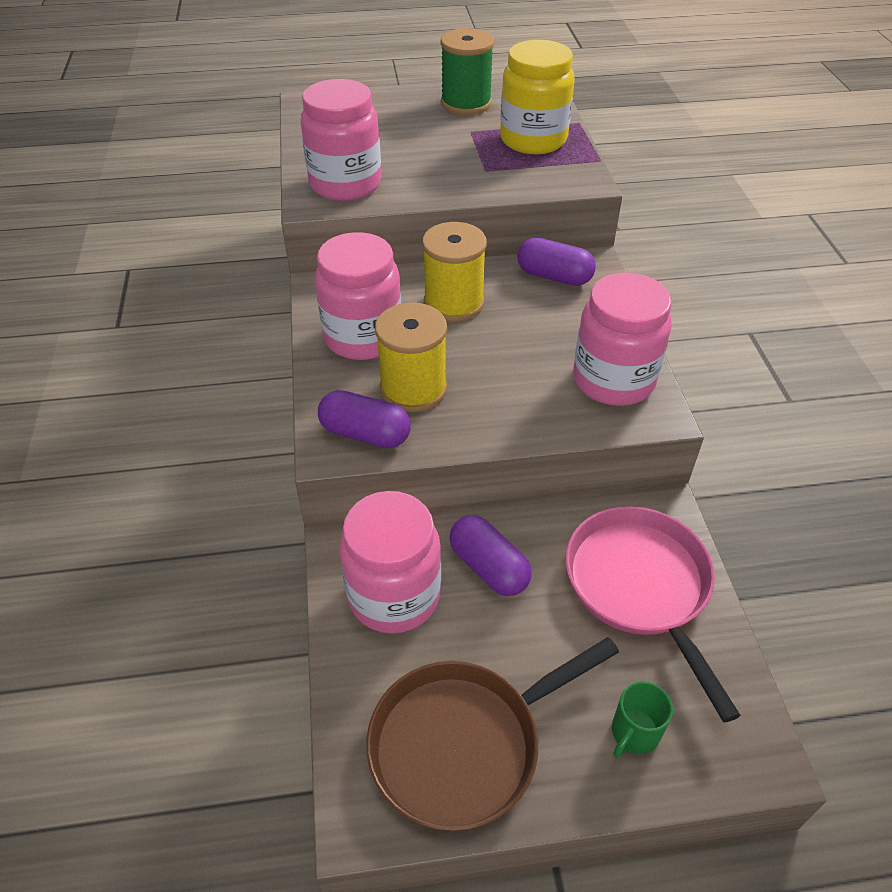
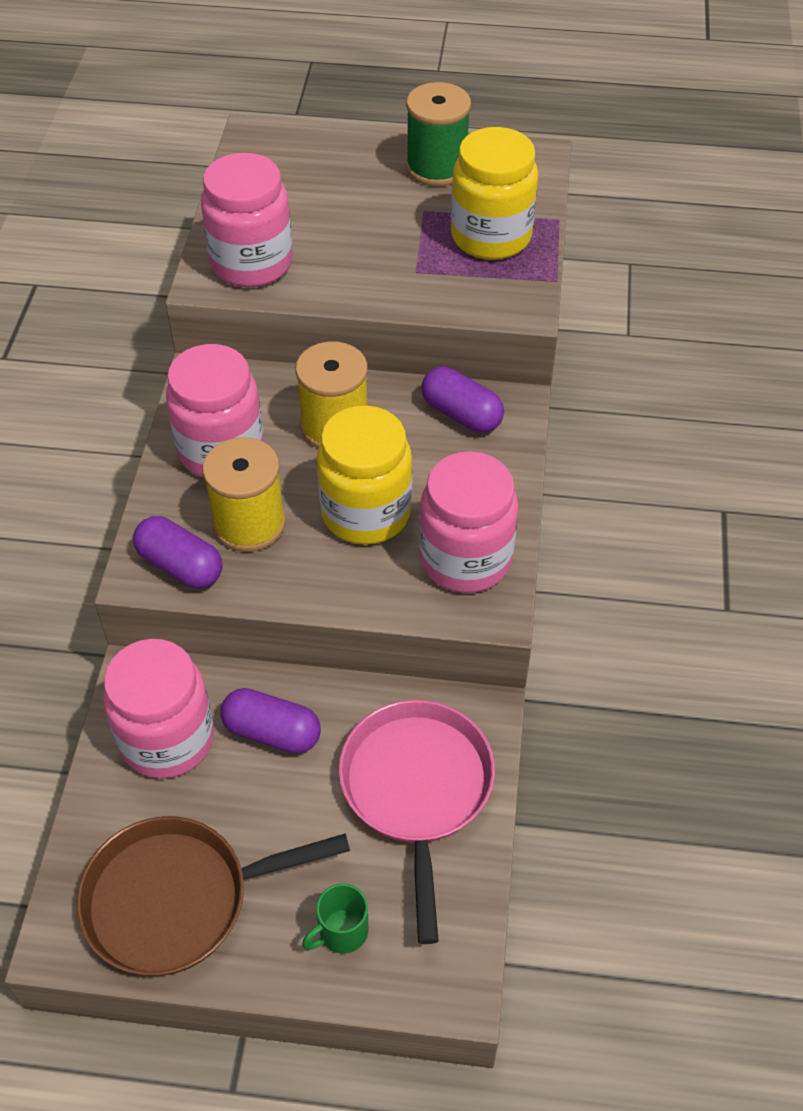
camera: 15 degrees right, 5 degrees up
(488, 567) = (272, 732): purple capsule -> purple capsule turned 45 degrees counterclockwise
(511, 361) = (366, 513): none -> yellow jar

